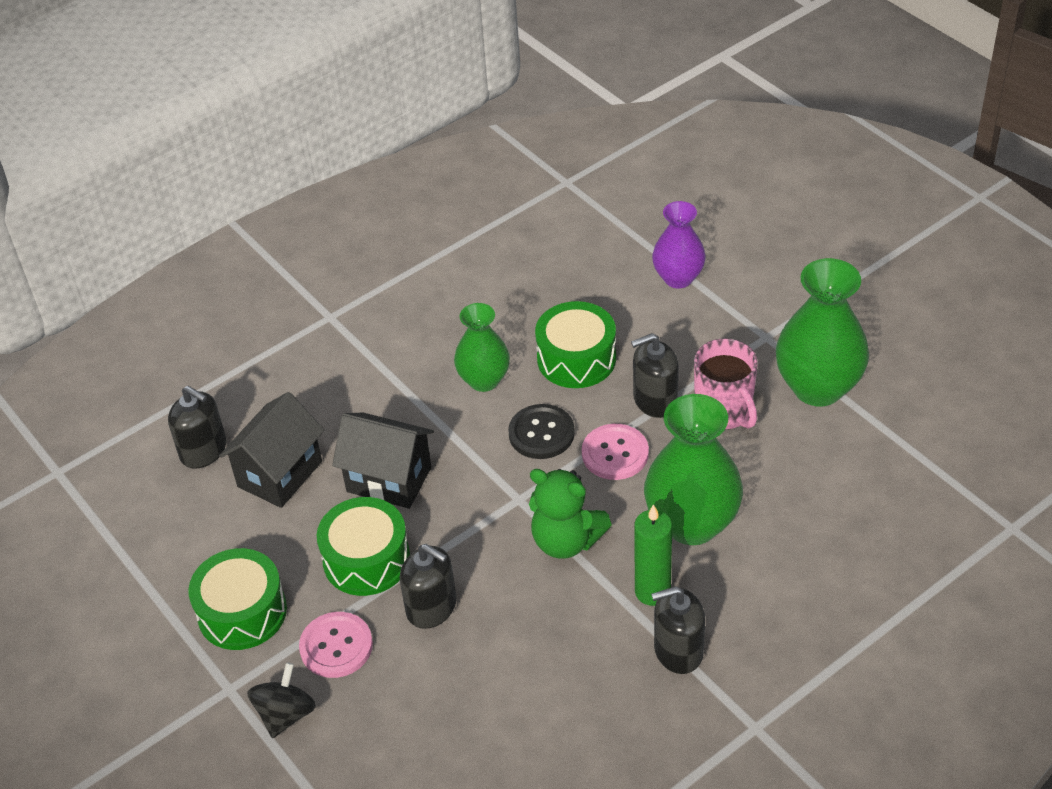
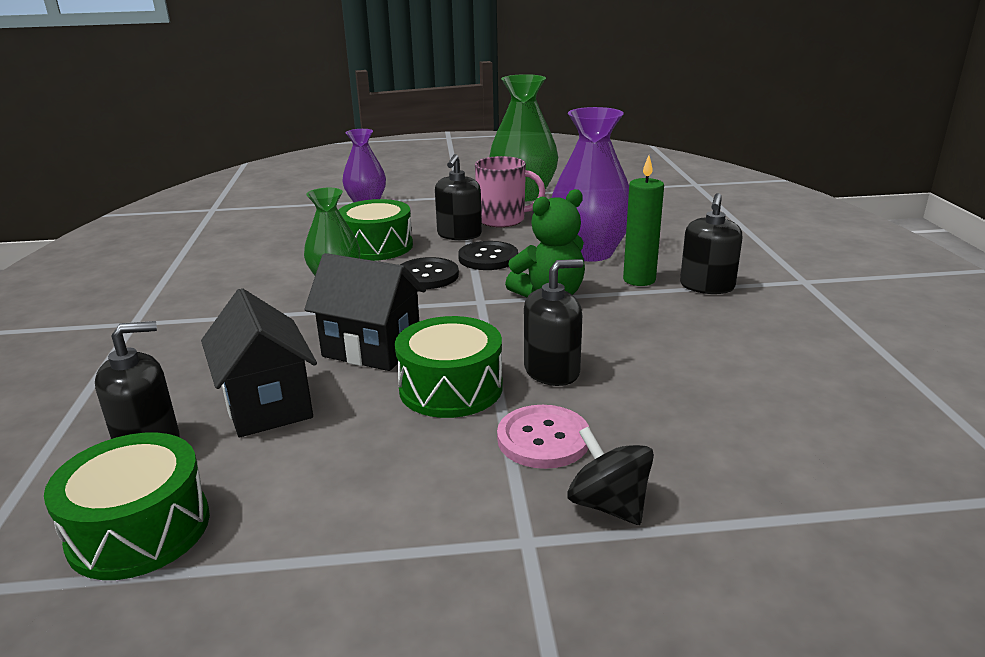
camera: 60 degrees left, 20 degrees down
(242, 612) = (420, 491): green drum -> green drum (139, 529)
(389, 479) = (372, 349): black house -> black house turned 60 degrees clockwise
(615, 453) = (488, 258): pink button -> black button
(692, 523) = (589, 252): green vase -> purple vase

